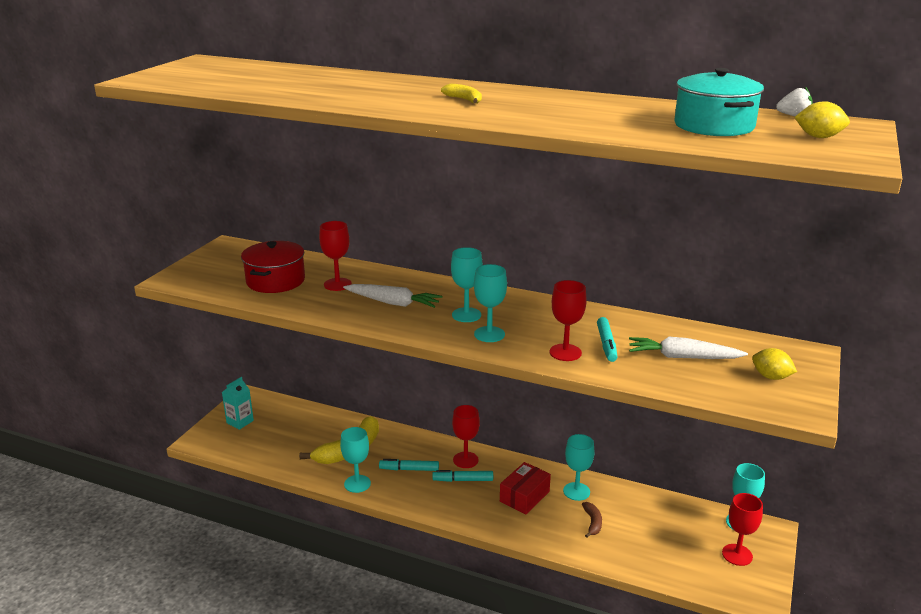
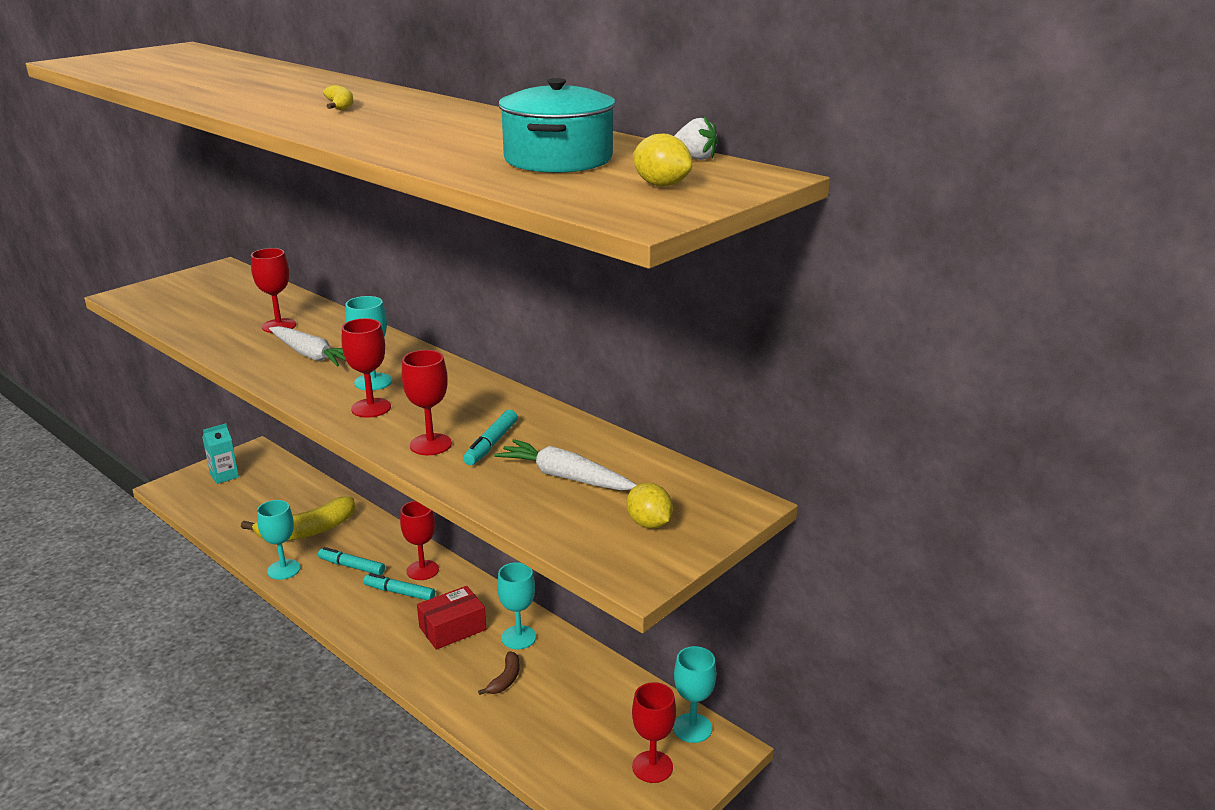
camera: 20 degrees right, 0 degrees up
(275, 281) = (222, 312): red pot -> none
(489, 334) = (371, 408): turquoise goblet -> red goblet

